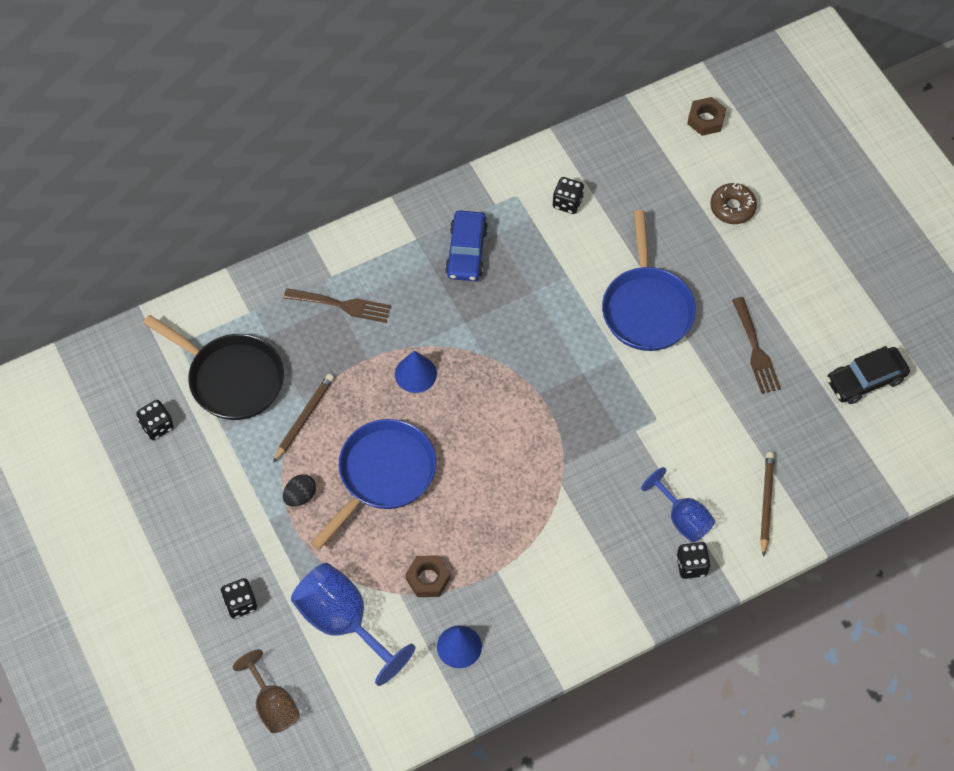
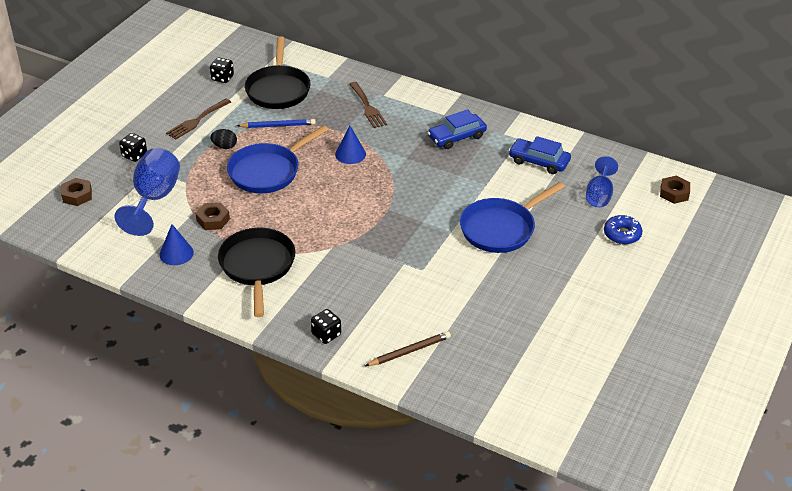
camera: 55 degrees right, 20 degrees down
(272, 705) = (77, 195): brown goblet -> brown nut
(304, 418) = (278, 126): brown pencil -> blue pencil
(382, 475) = (268, 171): blue pan -> blue pan turned 135 degrees clockwise
(541, 575) = (257, 267): none -> black pan
(567, 203) = (539, 161): black dice -> blue car
(682, 518) = (359, 314): blue goblet -> blue goblet (599, 195)
(732, 208) = (622, 234): brown donut -> blue donut
(756, 350) = (524, 293): brown fork -> brown fork (197, 120)
(866, 380) = (561, 361): black car -> none

